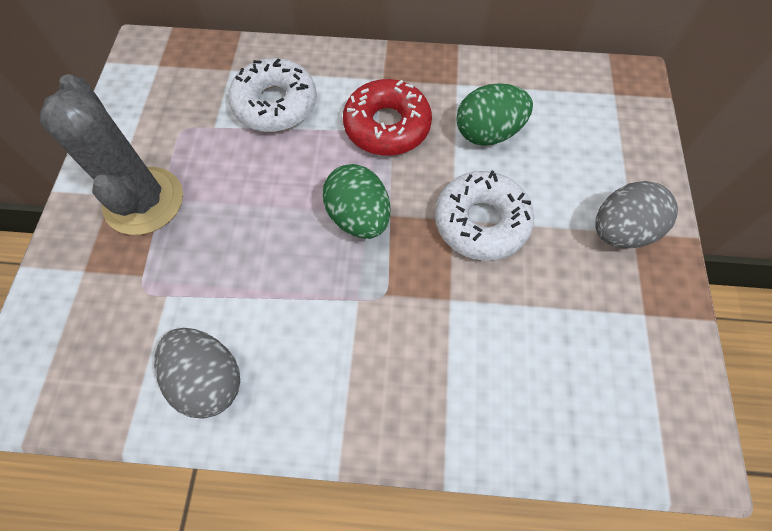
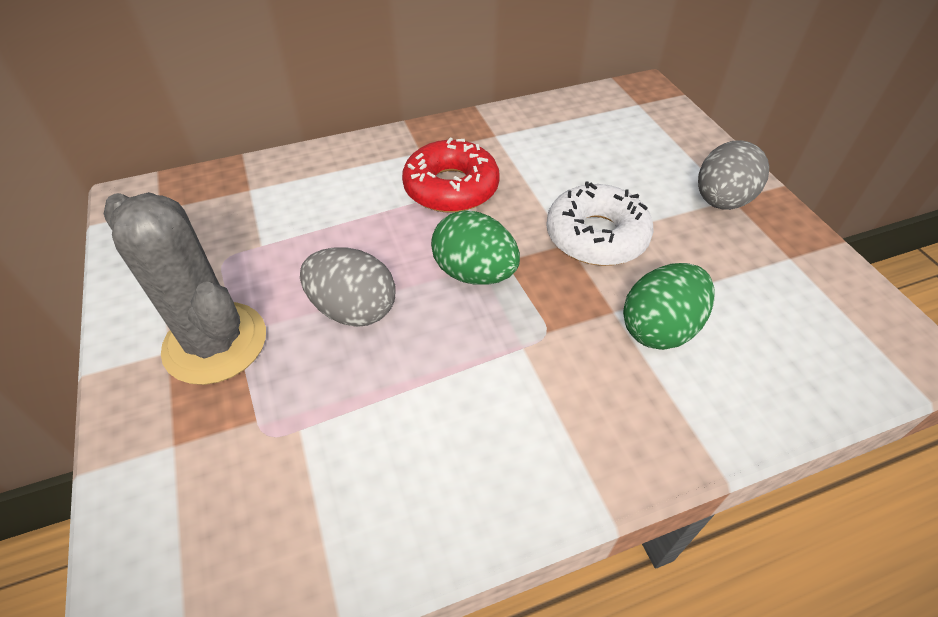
camera: 25 degrees left, 15 degrees down
(208, 379) = (405, 495): grey egg -> grey egg (353, 309)
(275, 104) = (320, 204): white donut -> none
(488, 133) = (551, 164): green egg -> green egg (659, 328)

